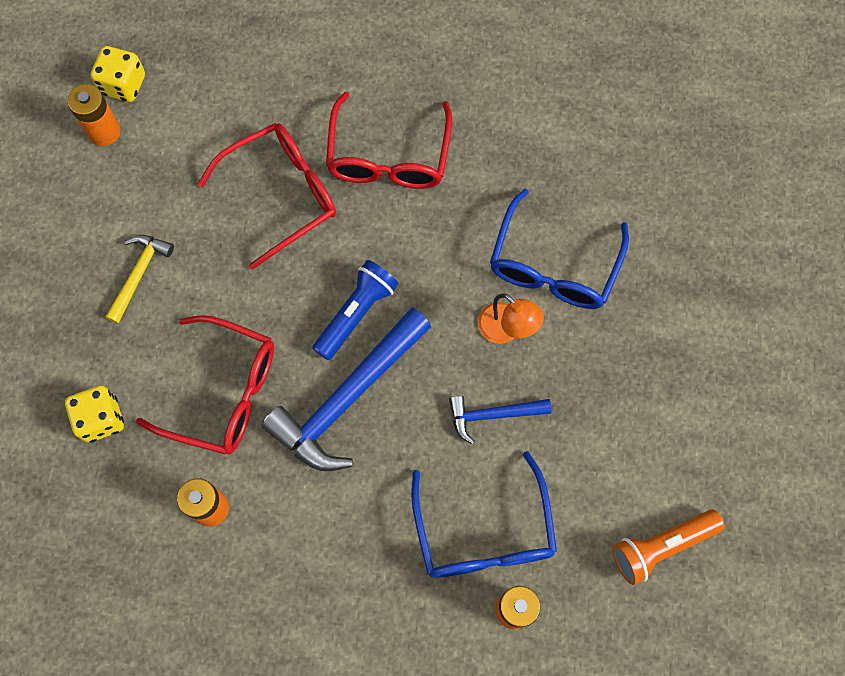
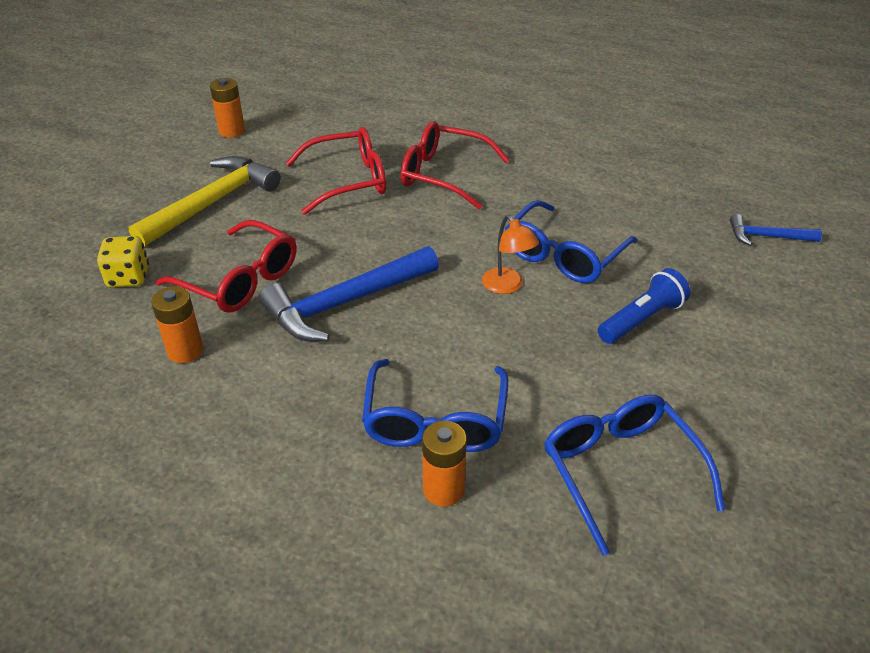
camera: 15 degrees right, 30 degrees down
(123, 85) = (259, 113): yellow dice -> none
(139, 274) = (212, 203): yellow hammer -> yellow hammer, size x1.92
(356, 314) = (377, 254): blue flashlight -> blue flashlight (641, 320)
(388, 156) = (443, 175): red glasses -> red glasses turned 90 degrees clockwise
(493, 415) = (475, 338): blue hammer -> blue hammer (767, 236)
(661, 546) = (620, 471): orange flashlight -> blue glasses

